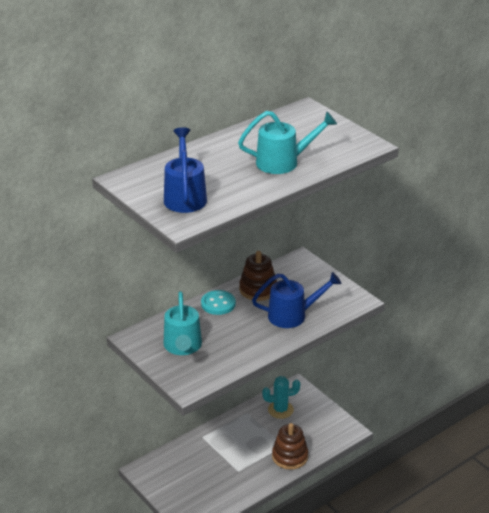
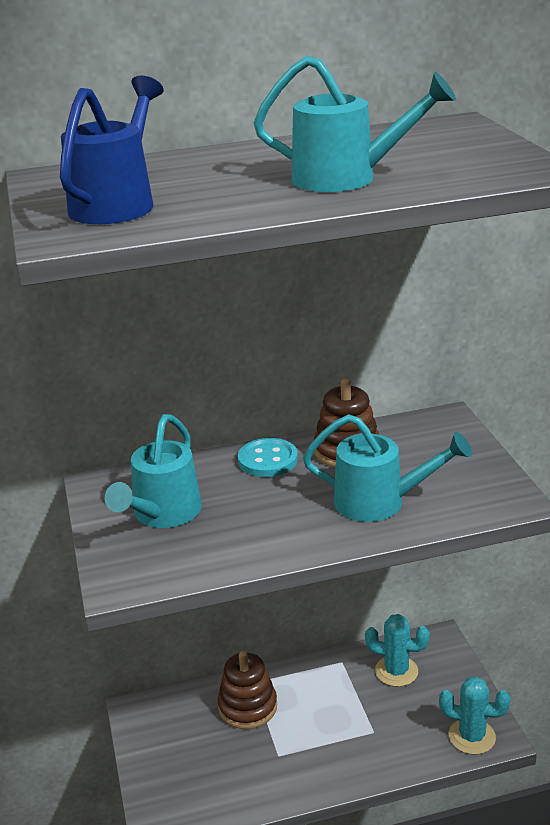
camera: 25 degrees right, 5 degrees down
(290, 456) = (373, 755): brown stacking toy -> brown stacking toy (247, 707)
(293, 315) = (380, 502): blue watering can -> turquoise watering can
(337, 433) = (472, 736): none -> turquoise cactus

